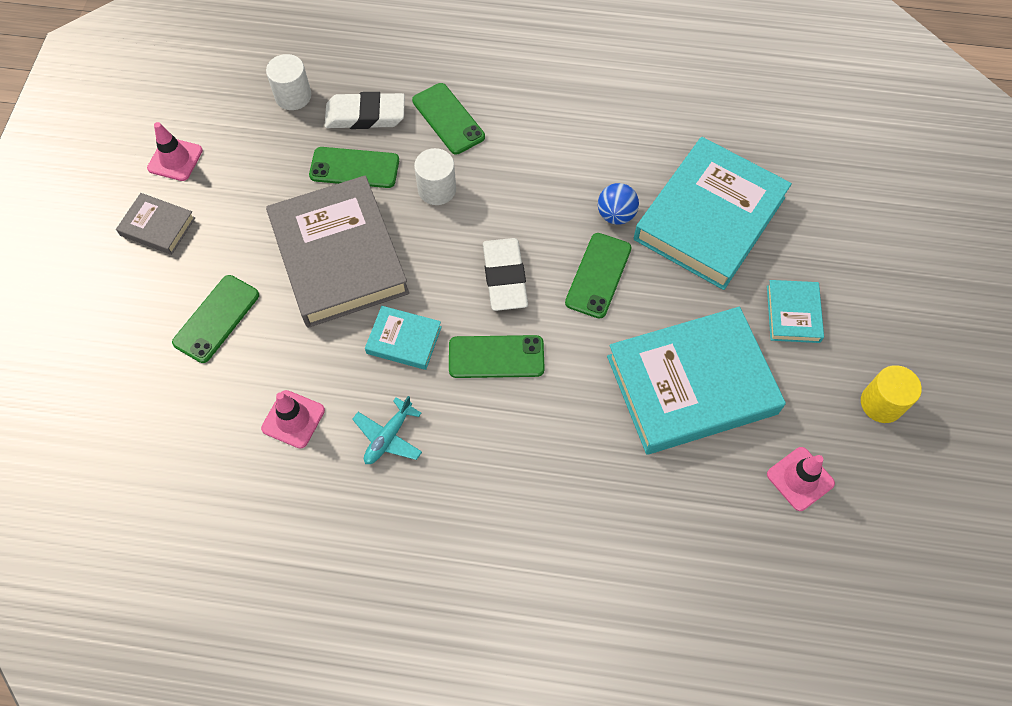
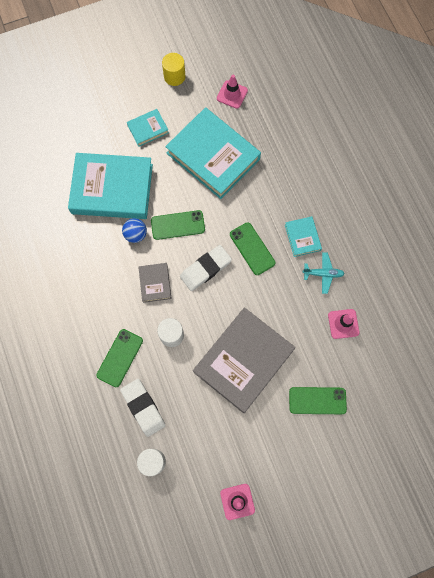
camera: 120 degrees left, 10 degrees up
(158, 226) = (285, 476): grey book -> grey book (155, 283)
(354, 168) = (183, 390): green phone -> none
(404, 340) = (270, 297): turquoise book -> turquoise book (302, 237)

